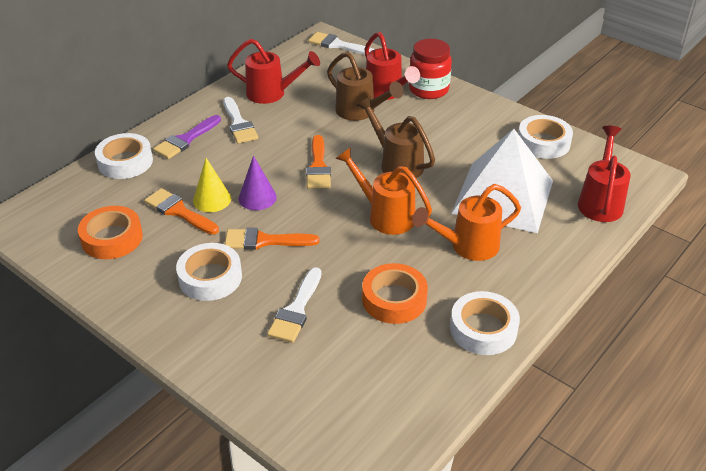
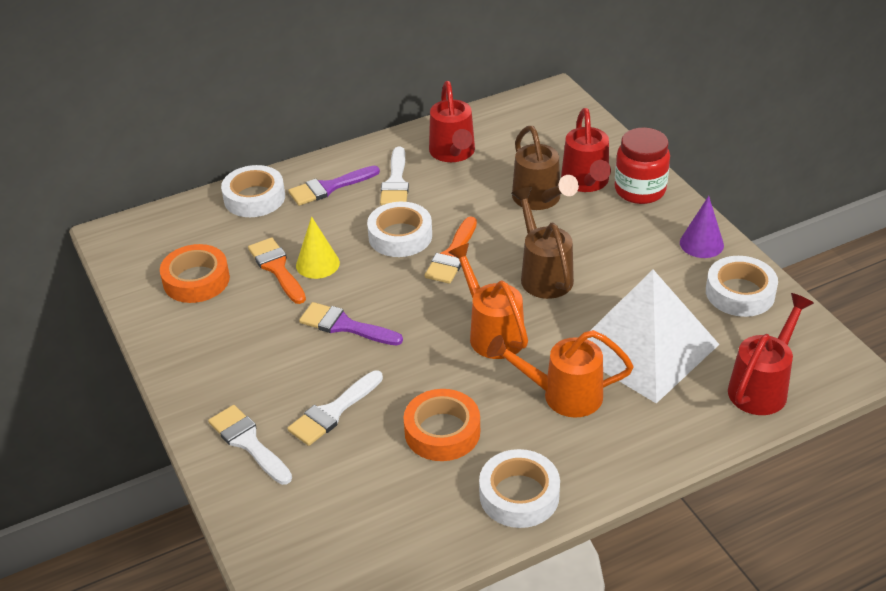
camera: 25 degrees right, 0 degrees up
(210, 277) = (267, 350): white tape -> white tape (400, 236)
(257, 197) = (366, 274): purple cone -> purple cone (701, 243)
(264, 241) = (345, 326): orange brush -> purple brush
(272, 93) = (453, 153): red watering can -> red watering can turned 45 degrees clockwise
(338, 45) = (565, 108): white brush -> white brush (248, 442)

